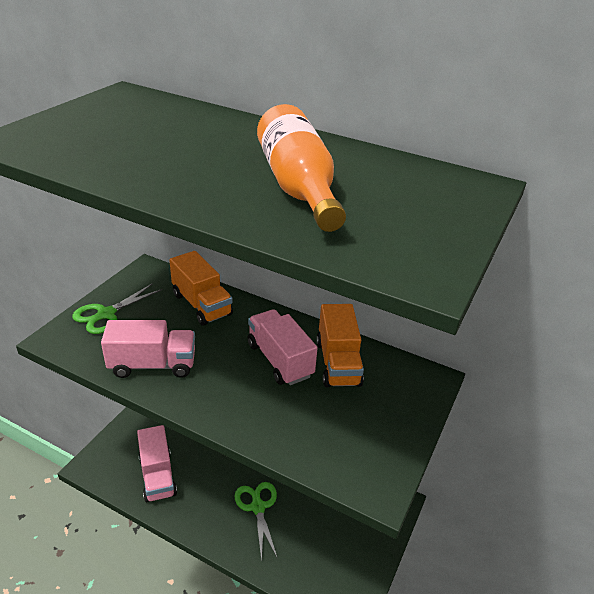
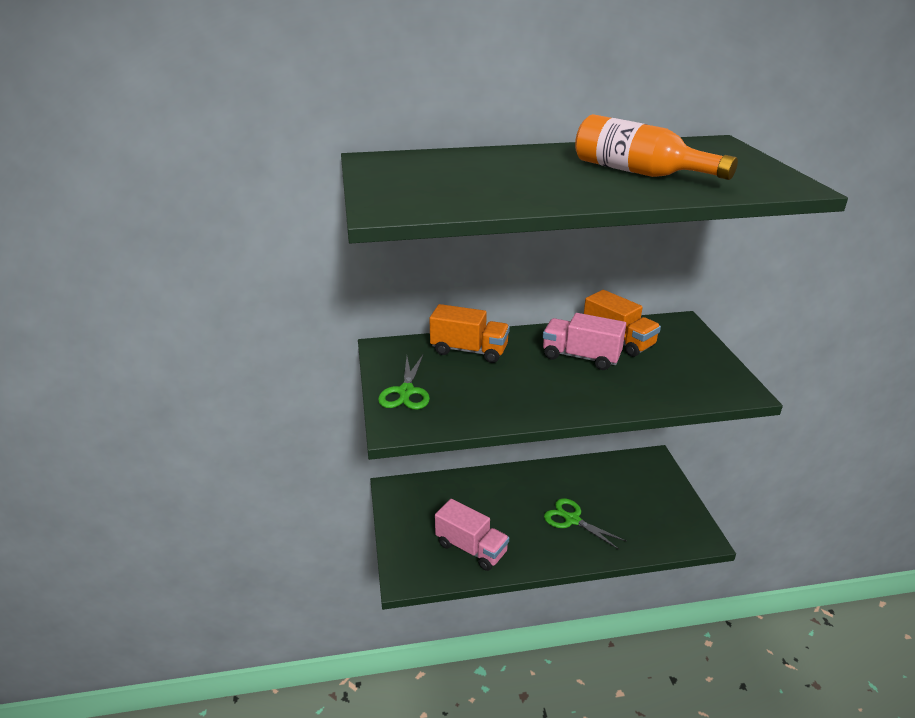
camera: 35 degrees left, 5 degrees down
(153, 365) = (502, 403): pink truck -> none

